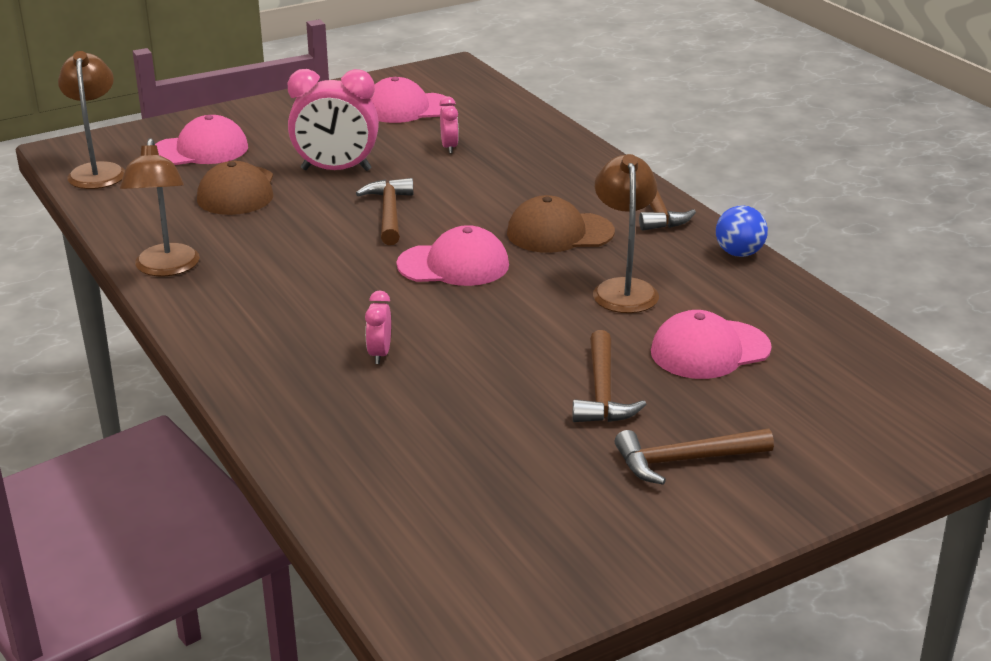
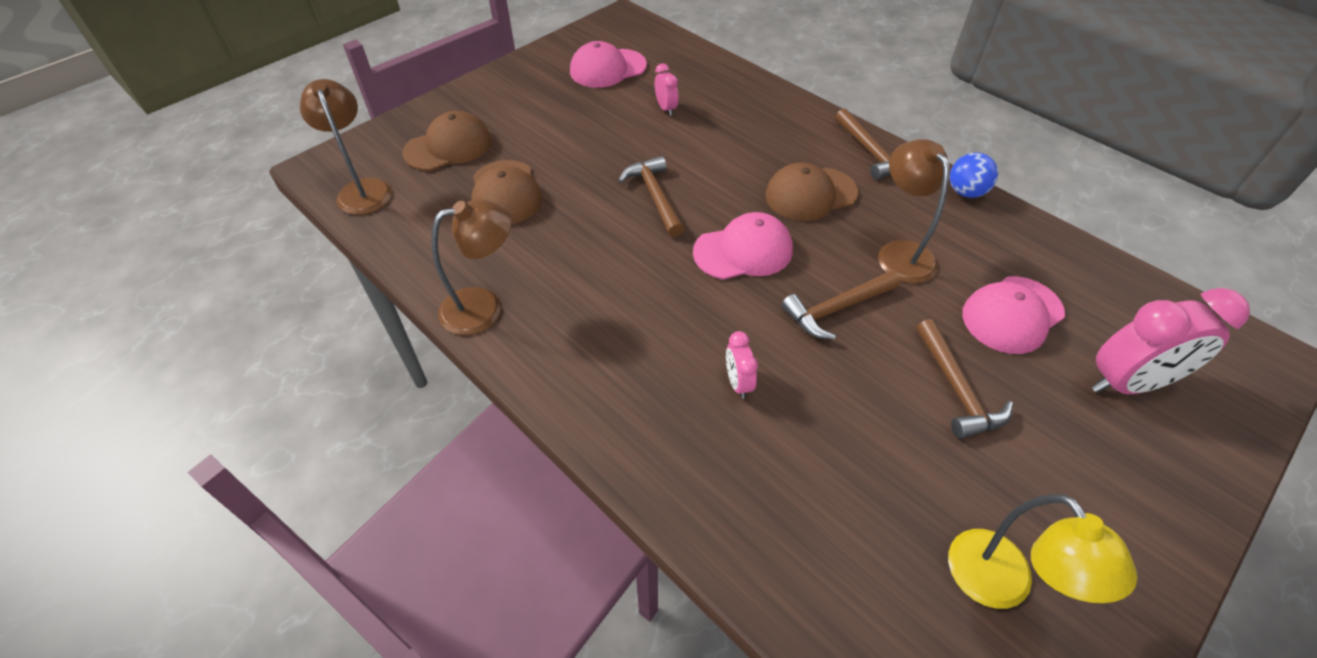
camera: 15 degrees left, 20 degrees up
(166, 268) = (484, 307): brown lamp -> brown lamp turned 90 degrees counterclockwise
(200, 150) = (448, 146): pink cap -> brown cap
(336, 170) = (582, 151): pink clock -> pink clock (1127, 383)
(537, 519) = (1001, 585): none -> yellow lamp
(684, 460) = (1076, 466): brown hammer -> brown hammer (836, 309)

